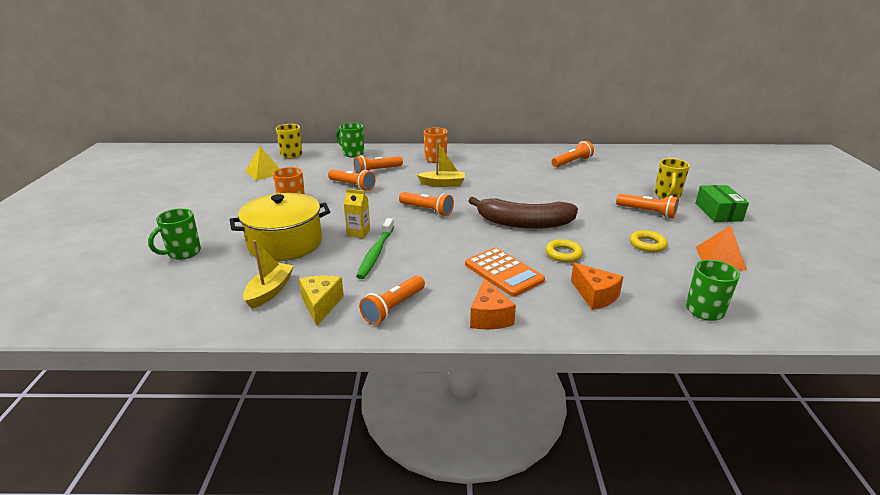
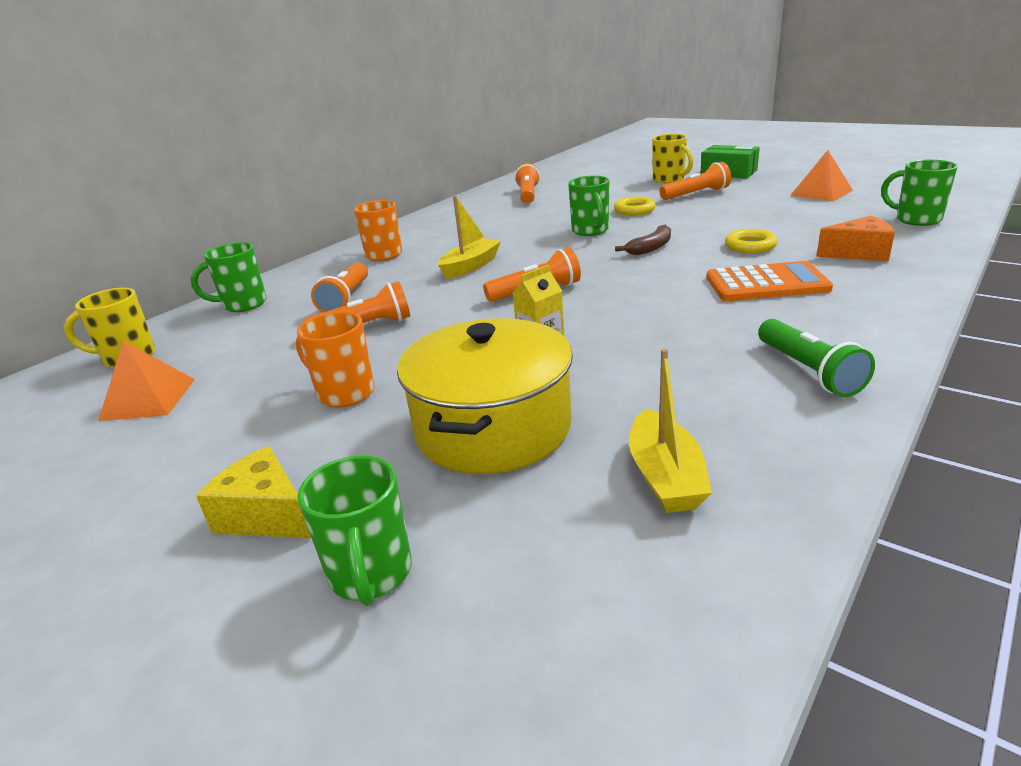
camera: 50 degrees left, 0 degrees up
(264, 172) = (148, 399): yellow pyramid -> orange pyramid
(270, 291) = (665, 477): yellow boat -> yellow boat turned 150 degrees counterclockwise
(321, 305) = (757, 431): yellow cheese -> yellow cheese (266, 515)
(376, 253) = (626, 352): green toothbrush -> none
(393, 308) = (808, 371): orange flashlight -> green flashlight
(489, 317) = (874, 314): orange cheese -> none
(523, 223) = (650, 248): brown banana -> brown banana, size x0.47
(531, 198) = (590, 231): none -> green mug
(647, 244) = (766, 209): yellow ring -> yellow ring (634, 210)

